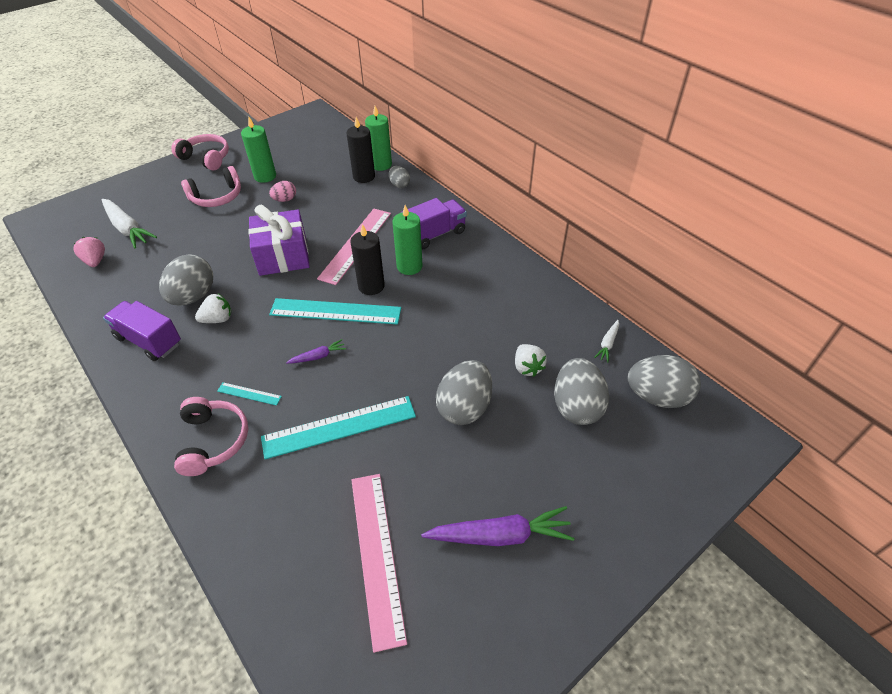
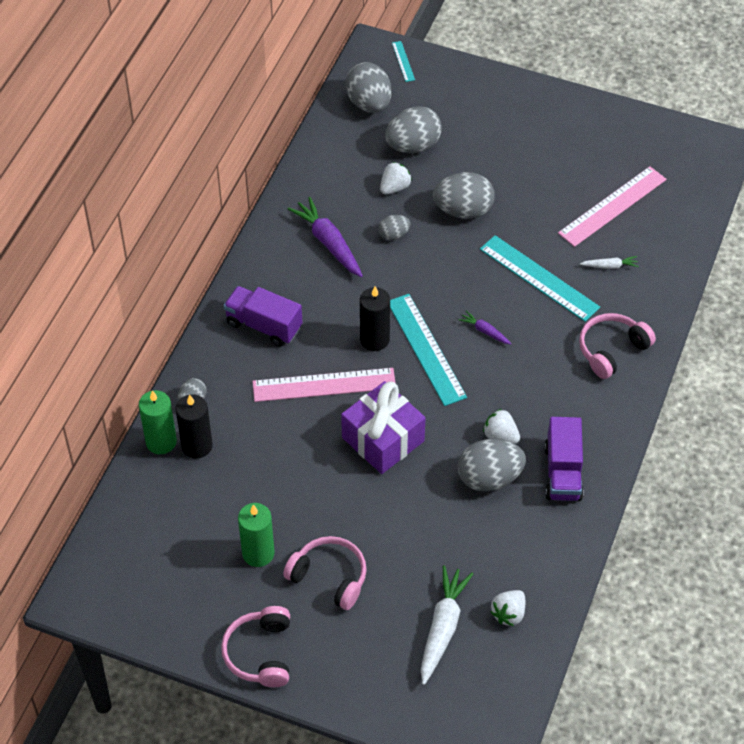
camera: 120 degrees left, 5 degrees up
(95, 261) = (509, 614): pink strawberry -> white strawberry
(249, 394) = (556, 355): turquoise ruler -> turquoise ruler (403, 61)
(285, 200) = (290, 500): pink egg -> none
(409, 266) = (327, 323): green candle -> none
(470, 342) = (394, 235): none -> grey egg
(500, 535) = (550, 151): purple carrot -> purple carrot (328, 243)
(607, 344) = (332, 146): white carrot -> white carrot (610, 266)

